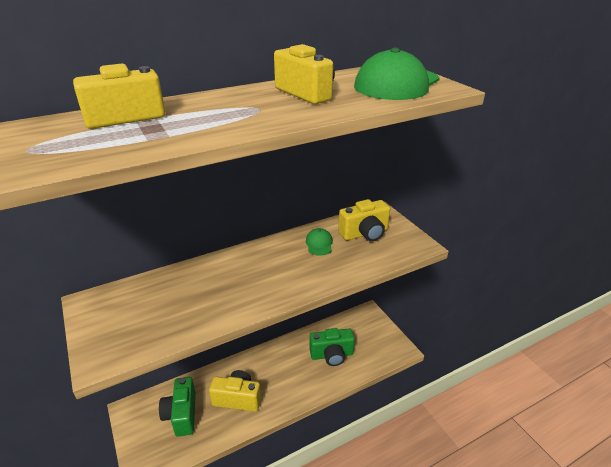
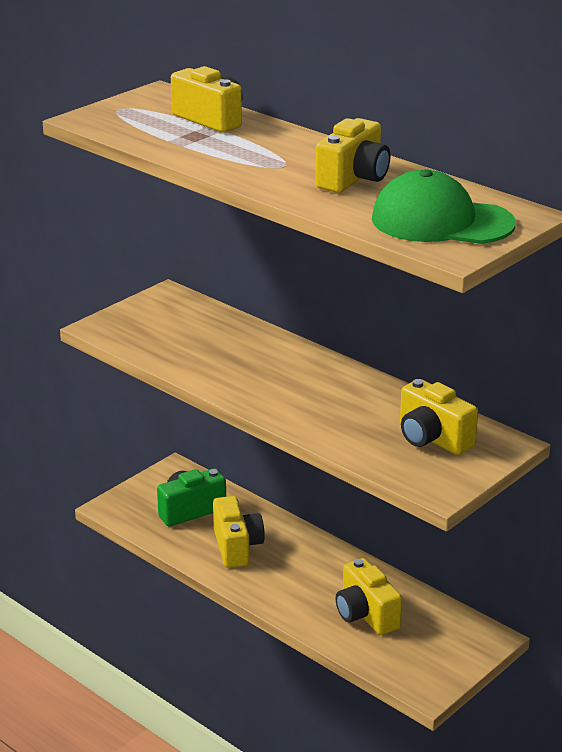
camera: 70 degrees right, 5 degrees down
(319, 244) = (377, 406): green cap -> none
(332, 355) = (366, 614): green camera -> yellow camera

